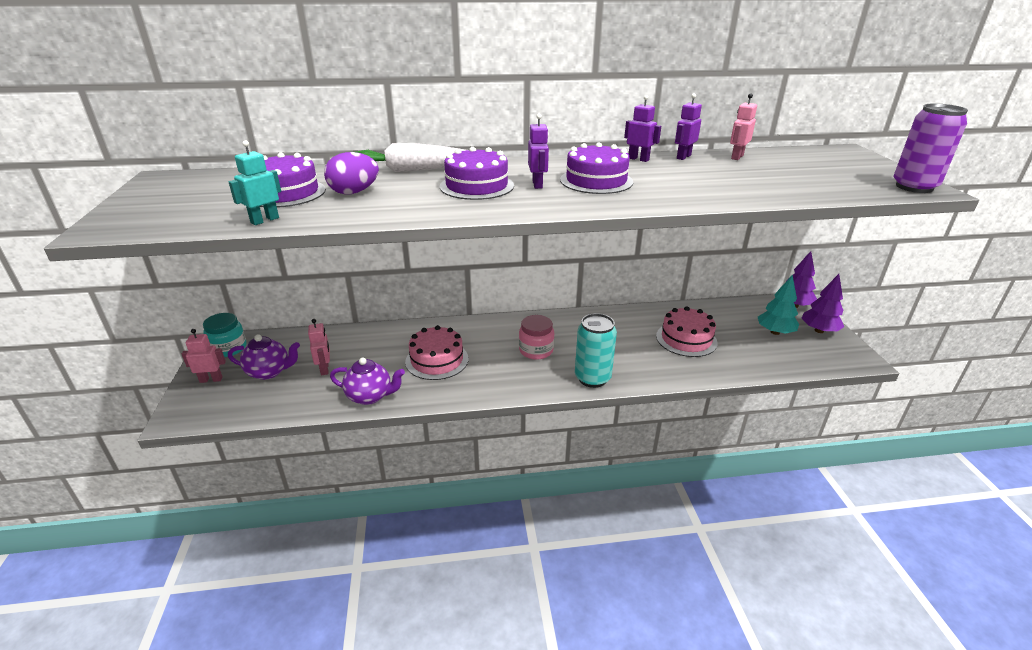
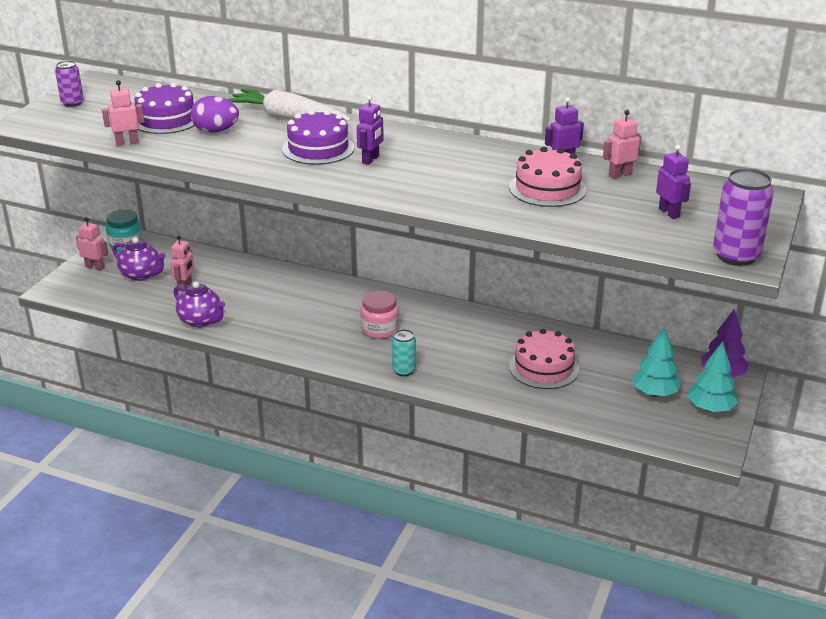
camera: 30 degrees right, 0 degrees up
(152, 199) = (72, 103): none -> purple can
(264, 220) = (127, 143): turquoise robot -> pink robot
(437, 360) = (282, 309): pink cake -> pink cake (547, 188)
(592, 378) = (404, 370): turquoise can -> turquoise can, size x0.61
(596, 181) = (428, 168): purple cake -> none
(638, 159) = (511, 153): purple robot -> purple robot (669, 213)
(819, 330) = (710, 408): purple tree -> turquoise tree

